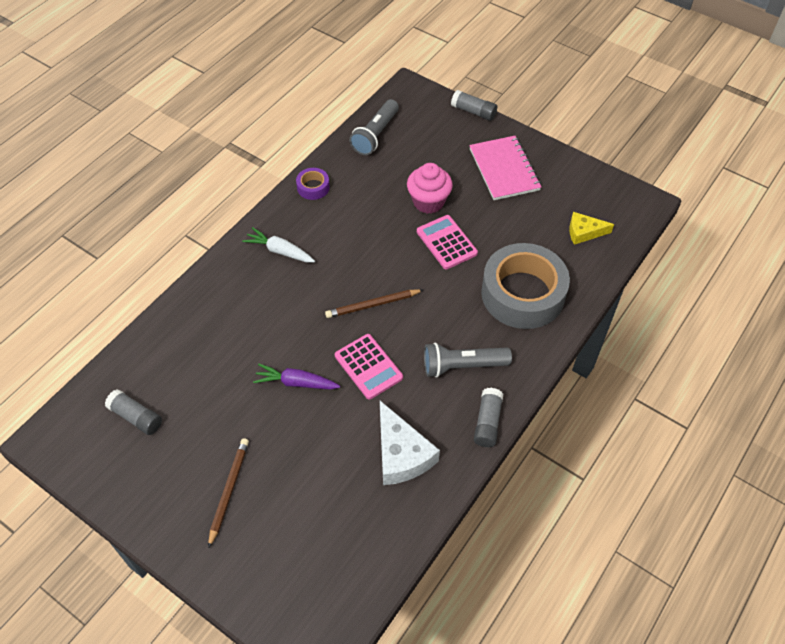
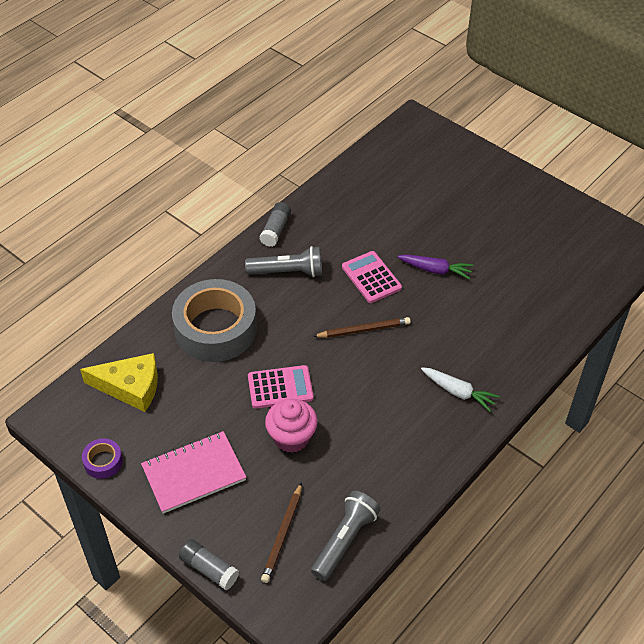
camera: 175 degrees left, 5 degrees down
(136, 417) = (569, 255): grey glue stick -> none
(229, 491) = (484, 202): brown pencil -> brown pencil (282, 534)
(313, 187) = (424, 468): purple tape -> purple tape (103, 462)
(401, 454) = (349, 215): white cheese -> none
(446, 242) = (280, 387): pink calculator -> pink calculator turned 75 degrees counterclockwise
(504, 169) = (194, 473): pink notebook -> pink notebook turned 75 degrees clockwise
(584, 232) = (130, 387): yellow cheese -> yellow cheese, size x1.63

